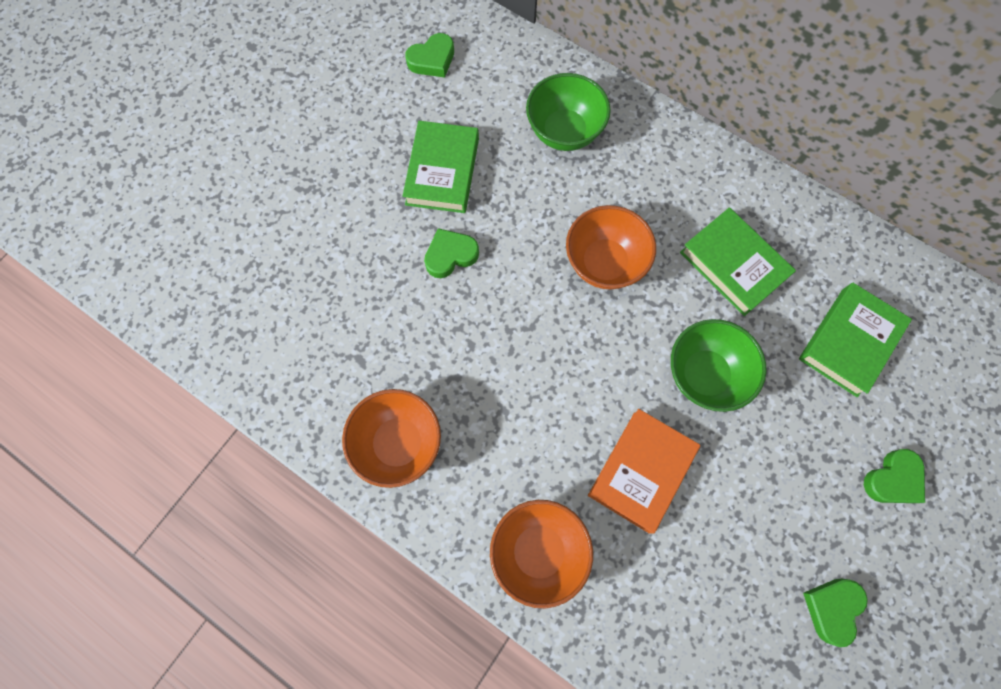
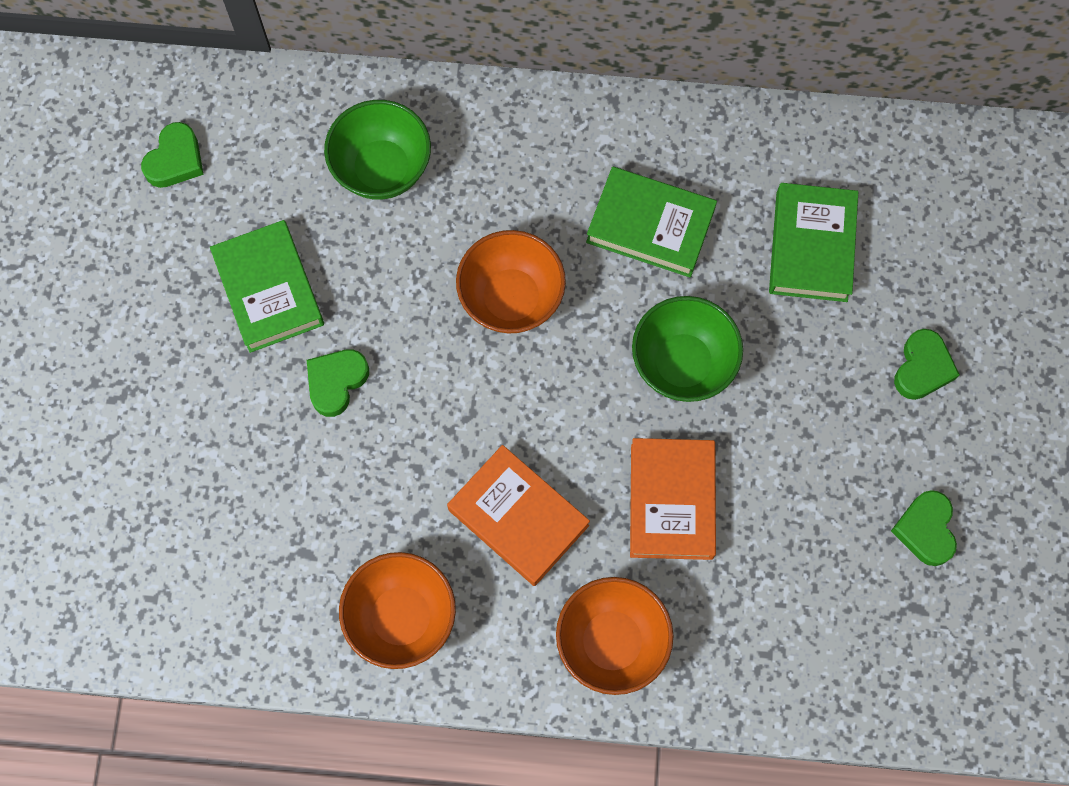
camera: 30 degrees left, 0 degrees up
(521, 419) = (518, 518): none -> orange book

